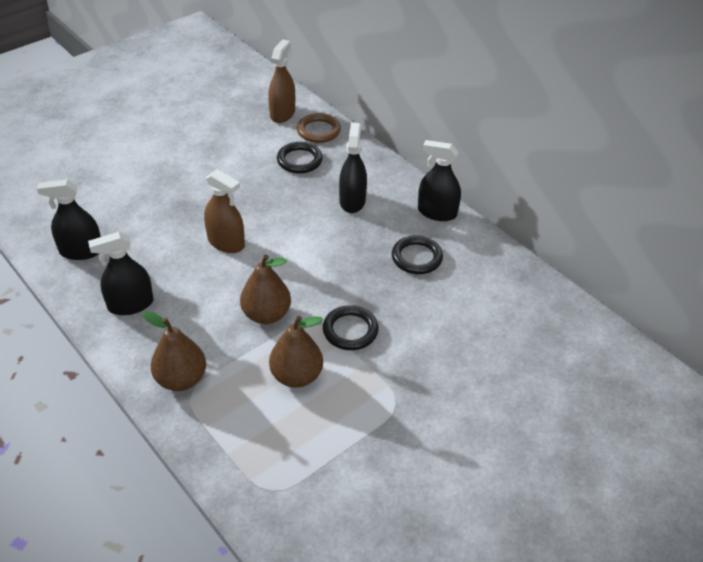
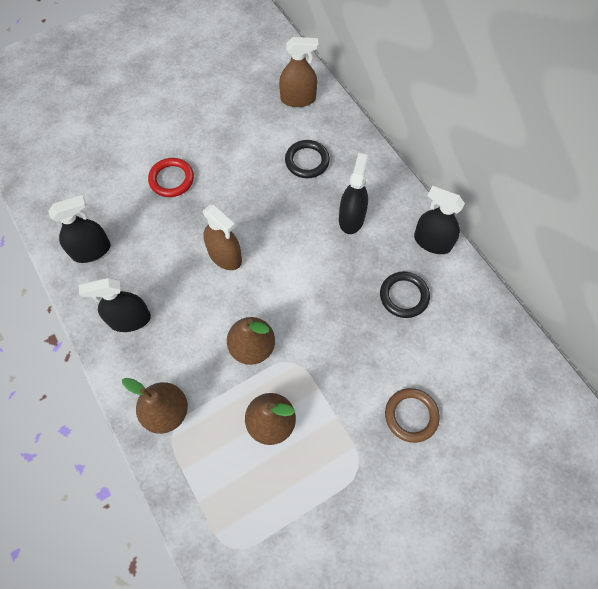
camera: 10 degrees right, 20 degrees up
(81, 251) = (91, 250): black spray bottle -> black spray bottle turned 150 degrees clockwise
(160, 186) = (171, 179): none -> red ring
(282, 113) = (298, 99): brown spray bottle -> brown spray bottle turned 60 degrees clockwise
(318, 131) = (330, 125): brown ring -> brown ring (411, 415)
(350, 330) = (328, 376): black ring -> none

